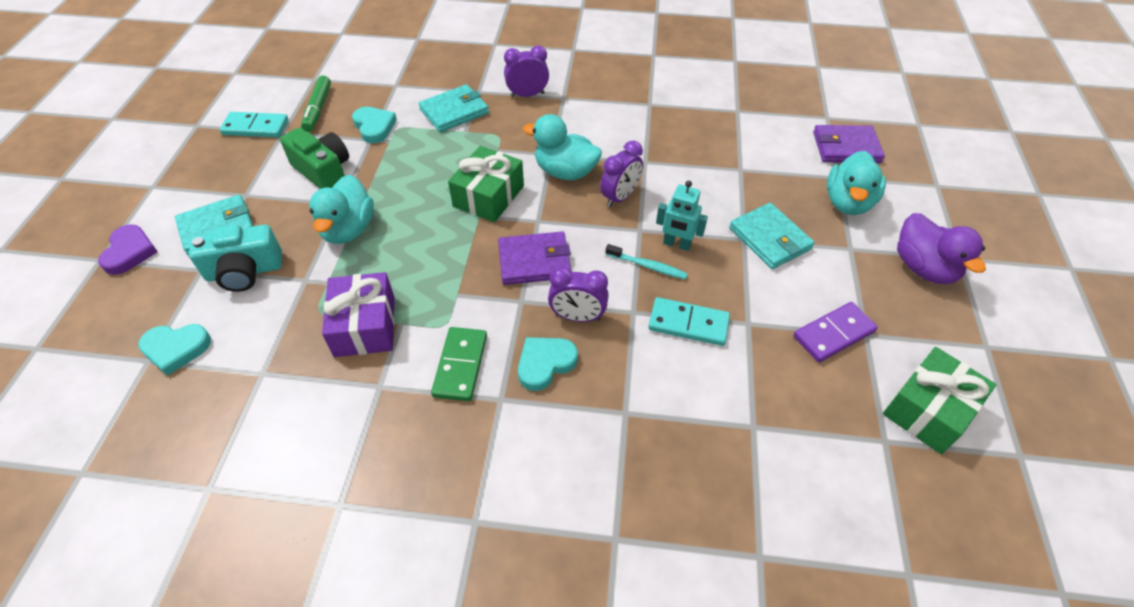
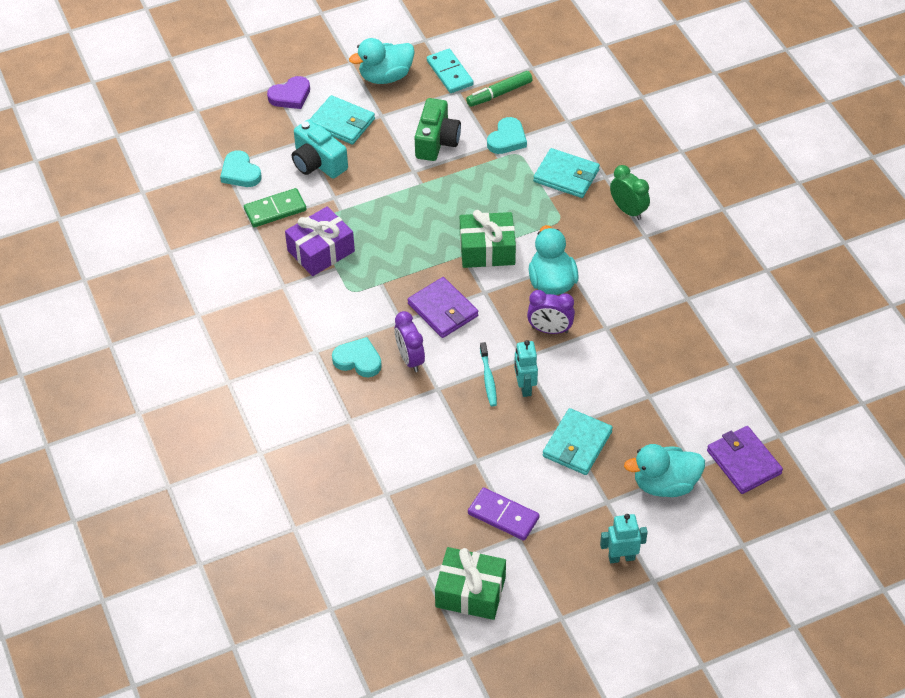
camera: 60 degrees right, 0 degrees up
(348, 229) = (393, 191): turquoise duck -> turquoise duck (385, 76)
(460, 365) = (326, 317): green domino -> green domino (275, 210)
(527, 95) = (628, 210): purple clock -> green clock
(688, 323) = (450, 425): turquoise domino -> none
(923, 268) = (621, 557): purple duck -> turquoise robot

